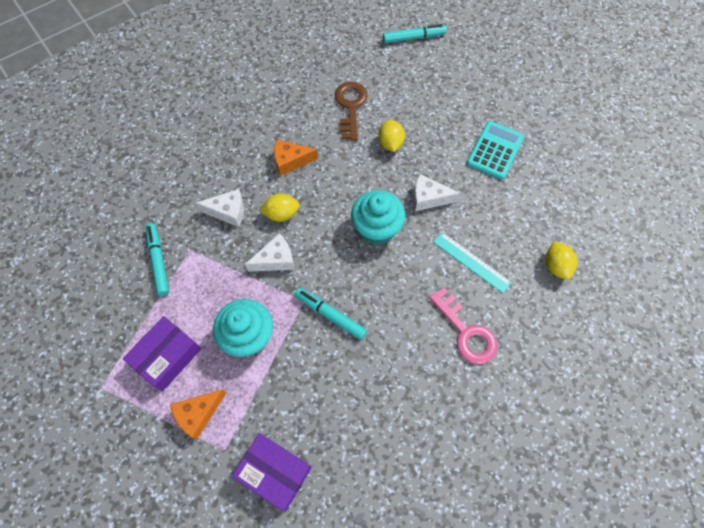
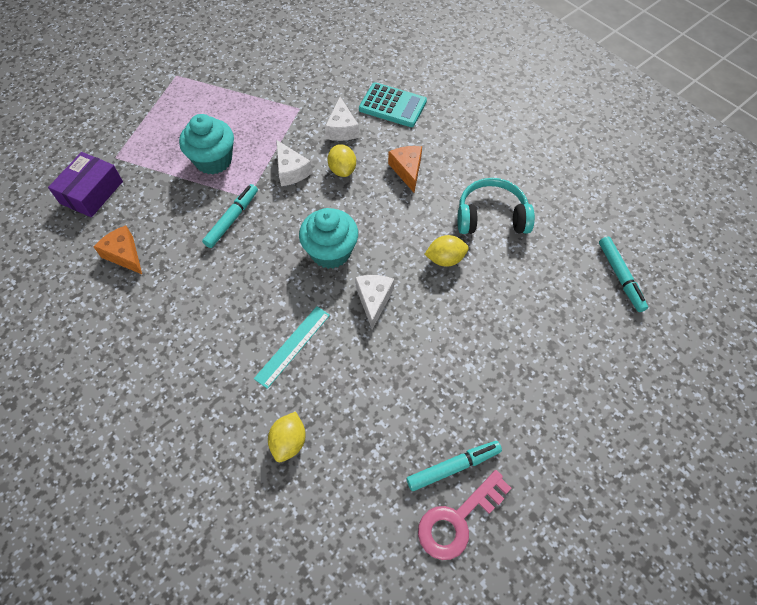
camera: 85 degrees right, 5 degrees down
(158, 261) = (287, 89): turquoise marker -> turquoise marker (453, 467)
(167, 357) = (198, 109): purple box -> none
(198, 414) = (147, 136): orange cheese -> orange cheese (124, 255)
(350, 106) = (491, 217): brown key -> turquoise headphones
(466, 332) = (208, 340): pink key -> pink key (457, 520)
(495, 150) = (453, 374): turquoise calculator -> turquoise calculator (392, 105)
(556, 266) = (289, 442): yellow lemon -> yellow lemon turned 60 degrees counterclockwise

